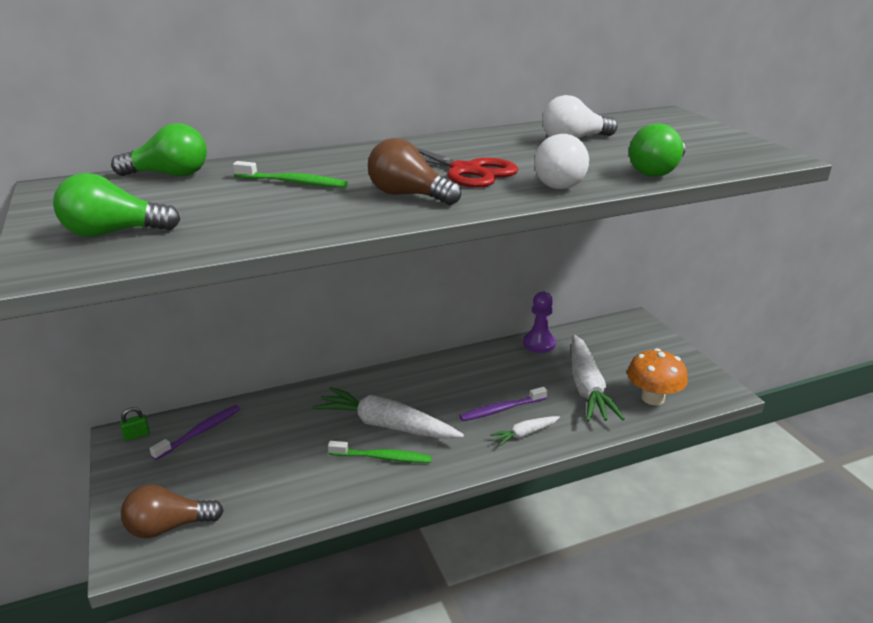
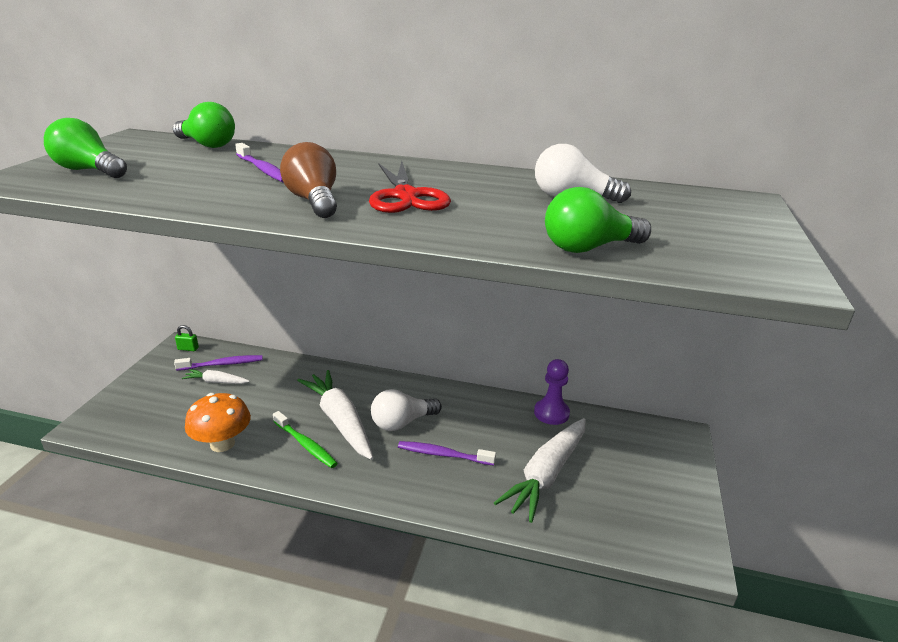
camera: 35 degrees right, 0 degrees up
(168, 527) = (127, 419): brown light bulb -> none
(293, 182) = (263, 170): green toothbrush -> purple toothbrush
(525, 434) = (436, 486): white carrot -> white carrot (216, 382)
(563, 182) = (465, 230): white light bulb -> white light bulb (402, 423)
(652, 398) = (602, 520): orange mushroom -> orange mushroom (222, 444)

